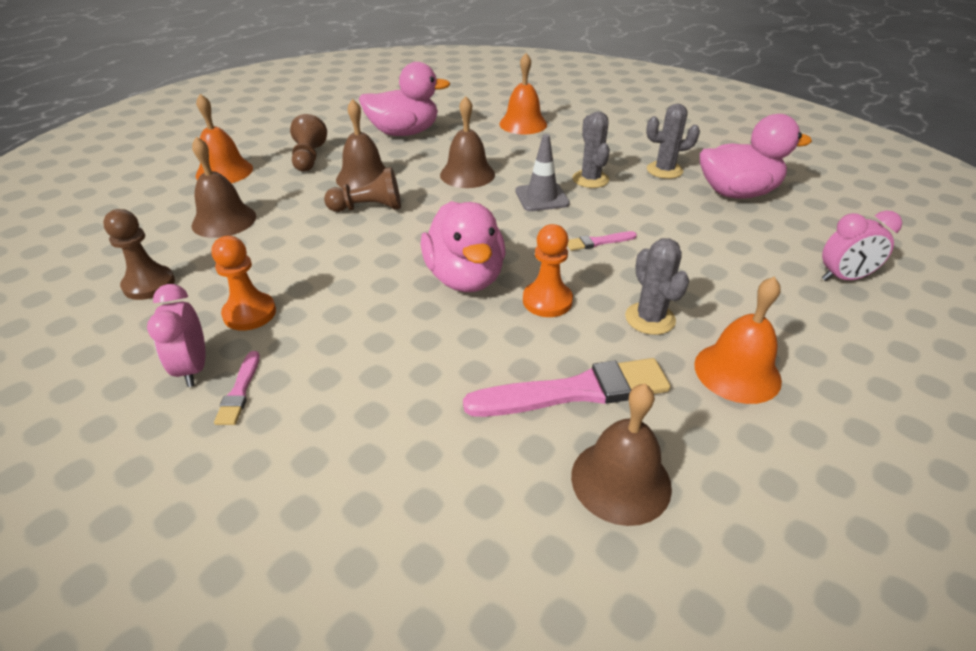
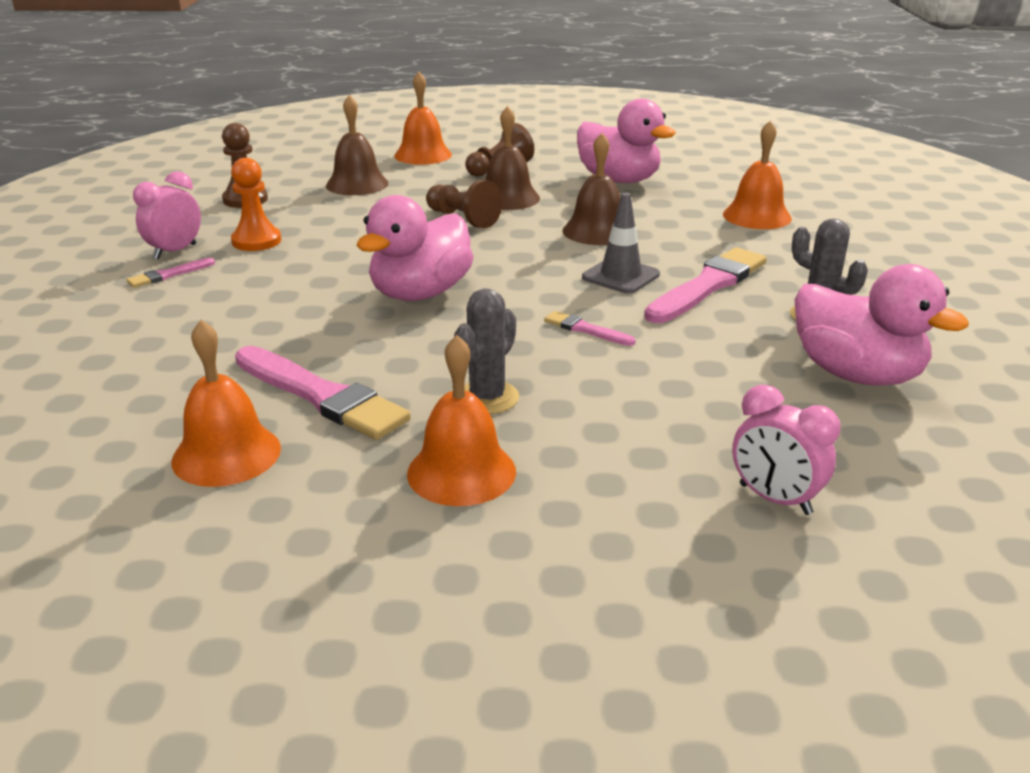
camera: 50 degrees right, 10 degrees down
(547, 301) = (440, 339): orange pawn -> none
(590, 179) = (708, 285): grey cactus -> pink brush
(621, 480) = (226, 454): brown bell -> orange bell

